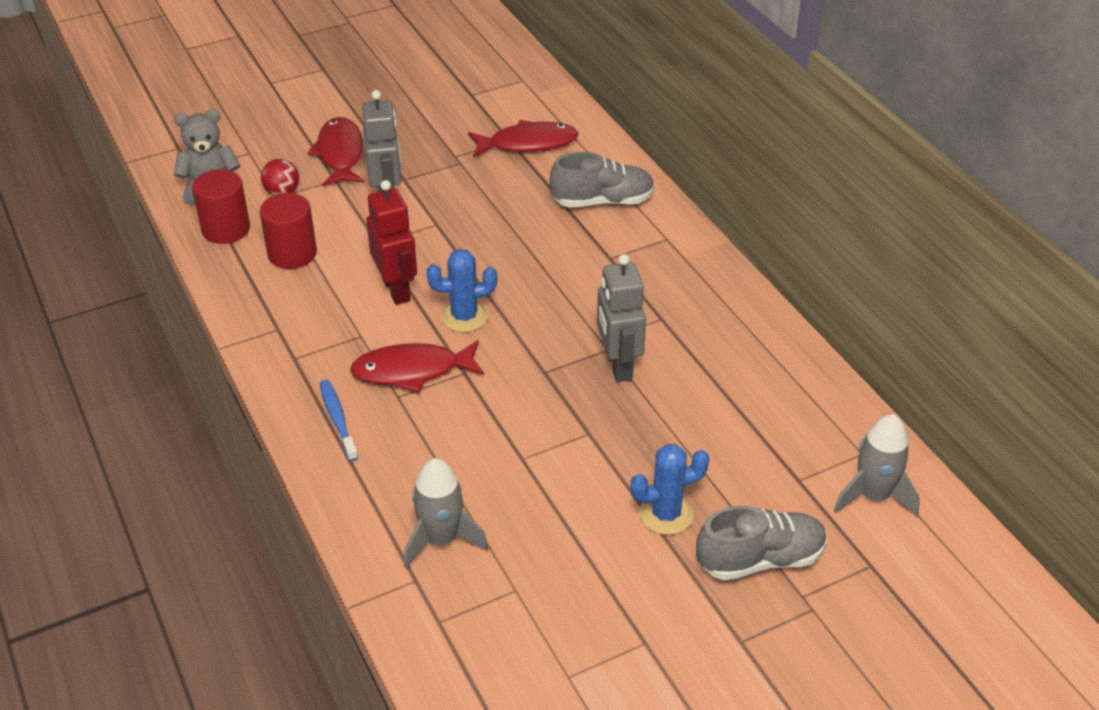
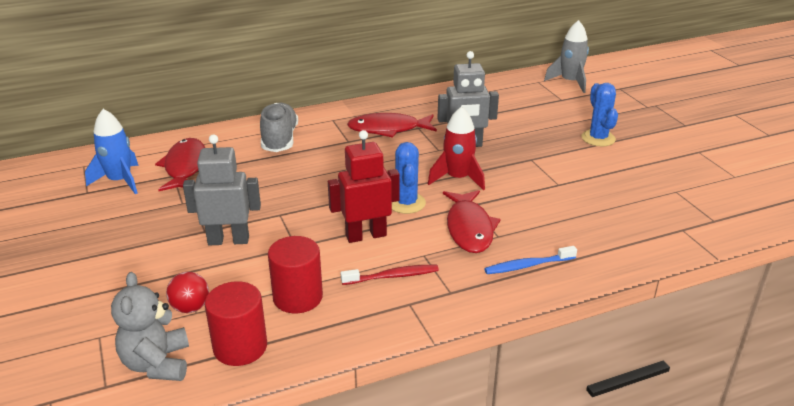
camera: 85 degrees left, 10 degrees down
(322, 314) = (392, 276): none -> red toothbrush
(340, 154) = (141, 269): red fish -> red fish (388, 129)
(441, 539) = (642, 218): grey rocket -> none
(493, 109) = (120, 181): none -> blue rocket
(526, 359) = (457, 178): none -> red rocket
(760, 559) = (625, 115): grey shoe -> none

